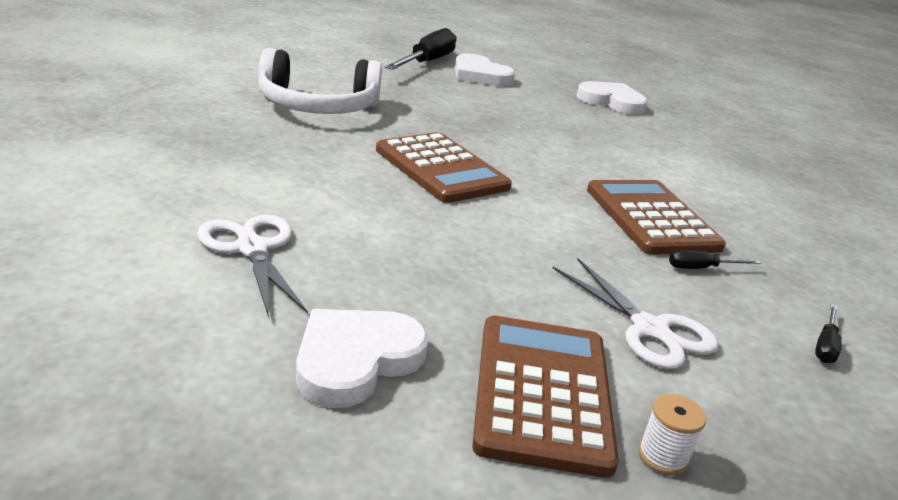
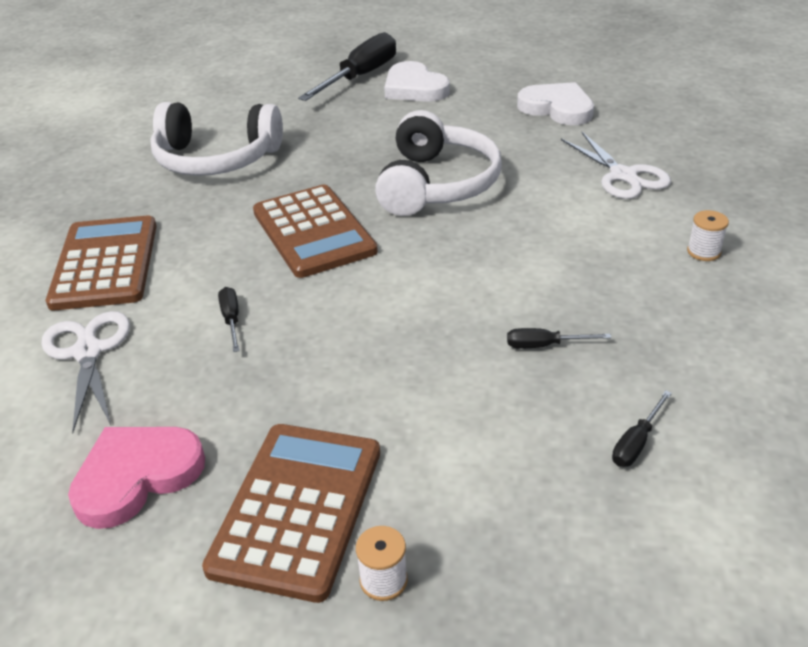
camera: 15 degrees right, 10 degrees up
(356, 360) = (137, 476): white heart -> pink heart
(394, 231) = (231, 319): none -> black screwdriver
(537, 144) = (436, 184): none -> white headphones
(650, 329) = (445, 429): white scissors -> white scissors (623, 176)
(651, 218) = (520, 279): brown calculator -> brown calculator (105, 263)
(792, 209) = (703, 252): none -> white spool

